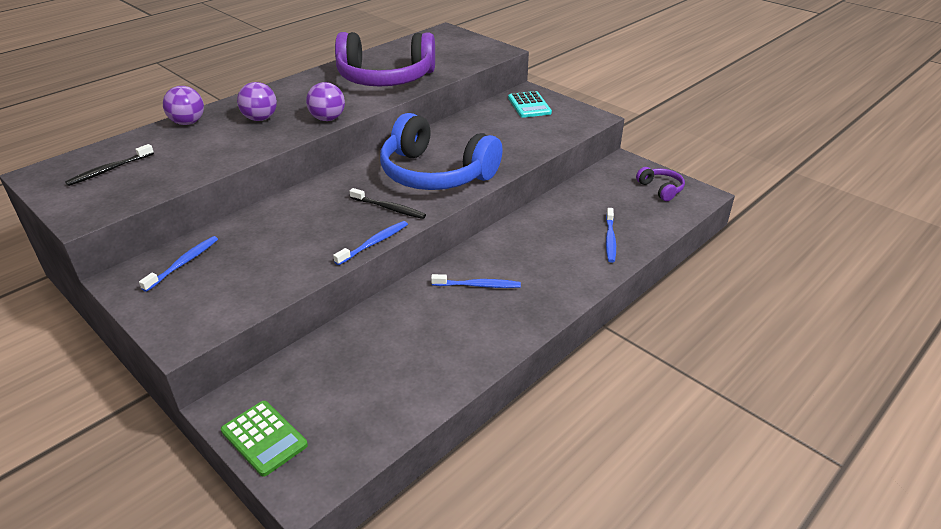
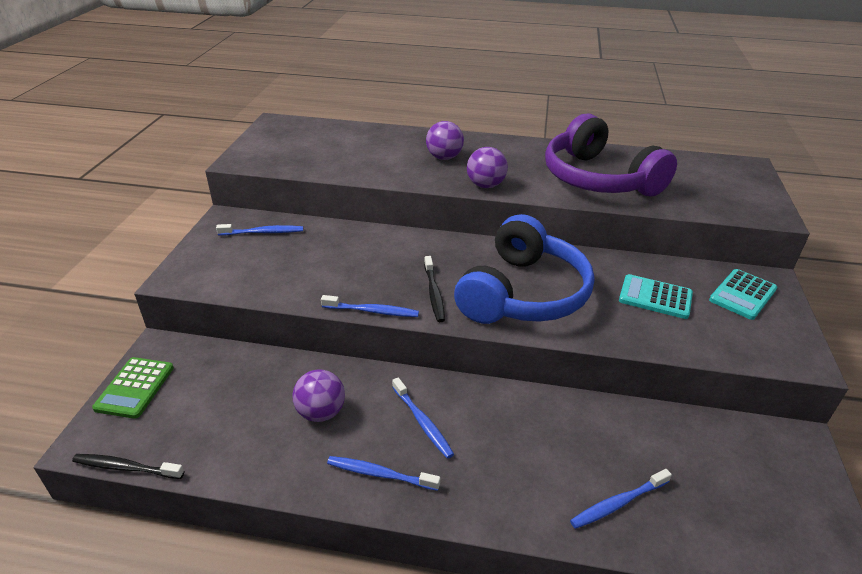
camera: 55 degrees right, 0 degrees up
(110, 170) = (305, 140): black toothbrush -> black toothbrush (126, 468)
(188, 122) = (400, 134): purple ball -> purple ball (321, 412)
(436, 173) = (523, 293): blue headphones -> blue headphones turned 150 degrees counterclockwise
(498, 131) = (655, 297): none -> turquoise calculator
(505, 323) = (380, 474): none -> blue toothbrush
(660, 189) = (792, 511): purple headphones -> none

